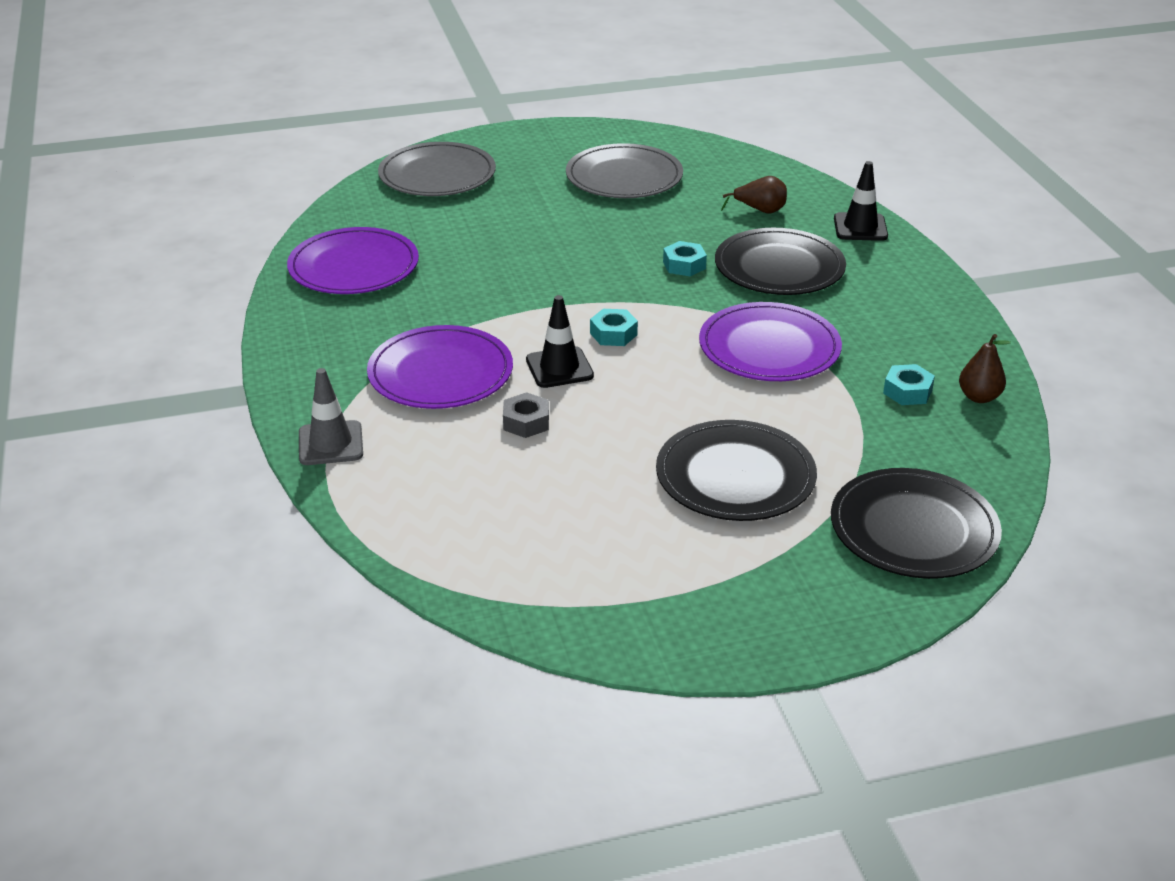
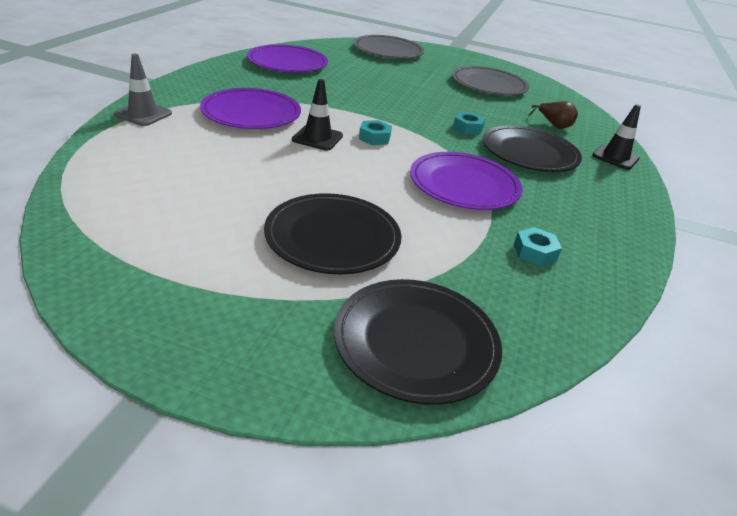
camera: 30 degrees right, 0 degrees up
(526, 422) = (255, 151): grey nut -> none
(979, 397) = (592, 283): brown pear -> none

